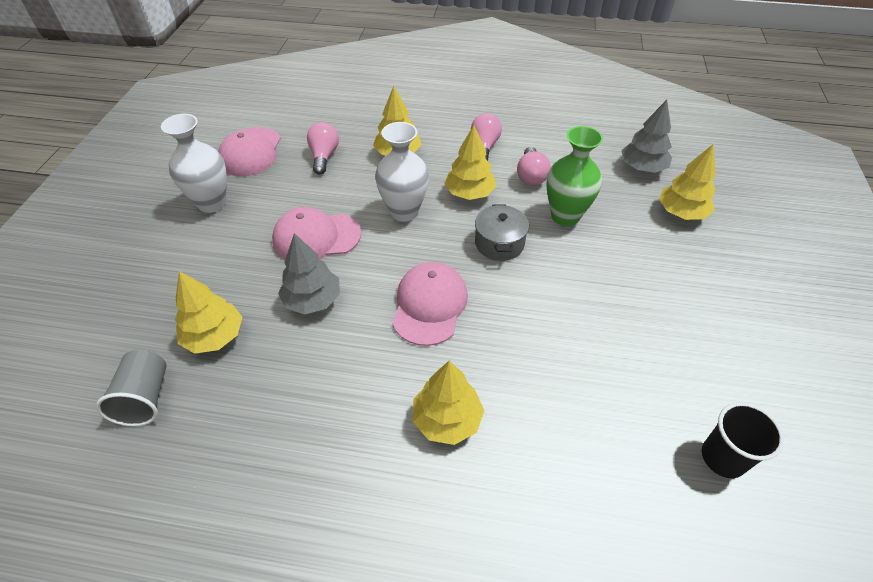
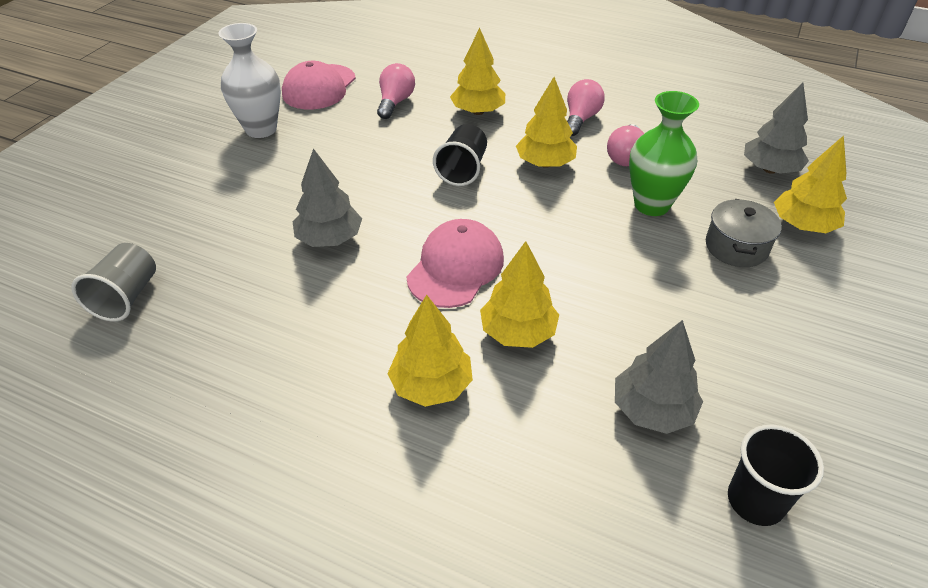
camera: 15 degrees right, 5 degrees down
(214, 336) = (215, 254): yellow tree -> yellow tree (518, 332)
(316, 237) = (357, 179): pink cap -> none
(404, 211) = (462, 170): white vase -> black cup
(499, 243) = (561, 220): grey pot -> grey pot (736, 247)
(625, 399) = (652, 410): none -> grey tree

